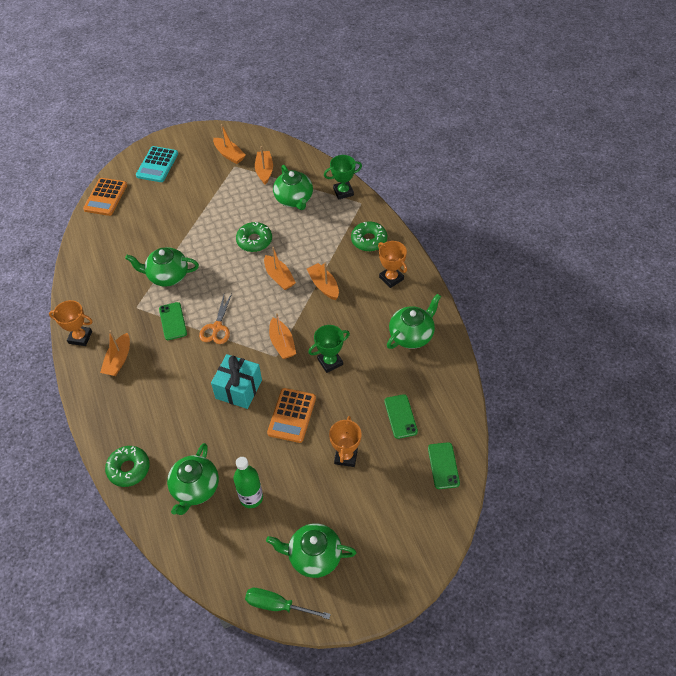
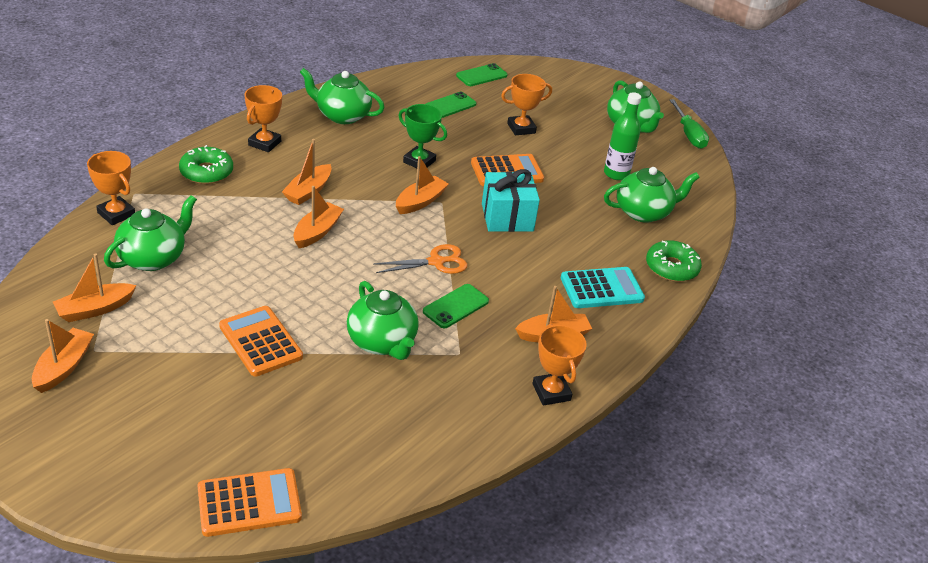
camera: 125 degrees left, 15 degrees down
(157, 165) = (126, 461): turquoise calculator -> turquoise calculator (601, 289)
(201, 226) = (260, 342): none -> orange calculator
(254, 241) = (261, 274): green donut -> none
(343, 192) = (116, 214): green trophy -> orange trophy

